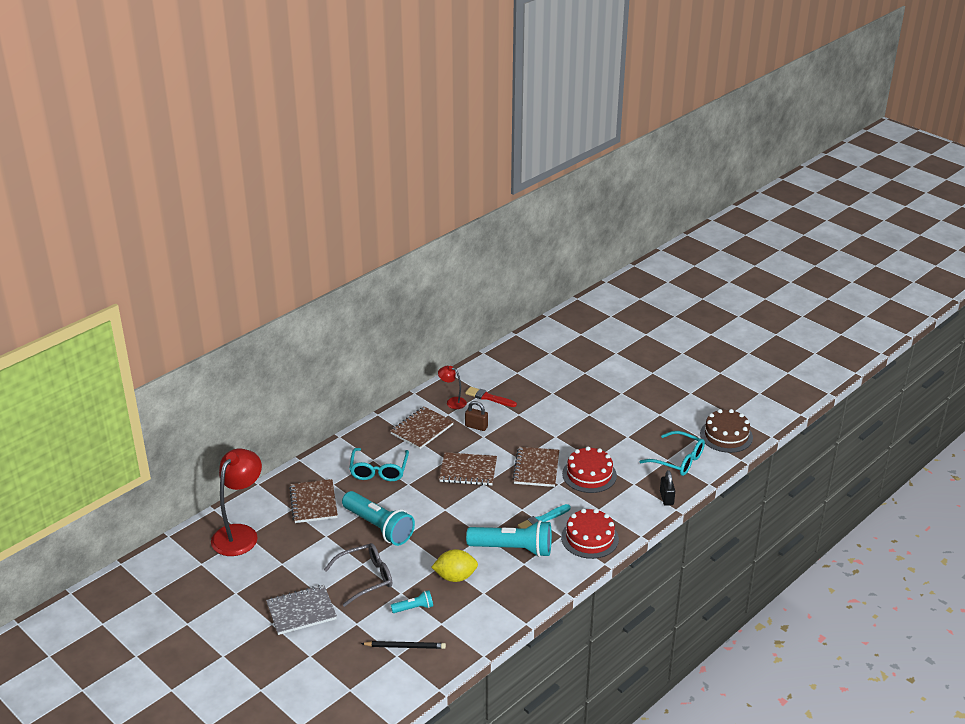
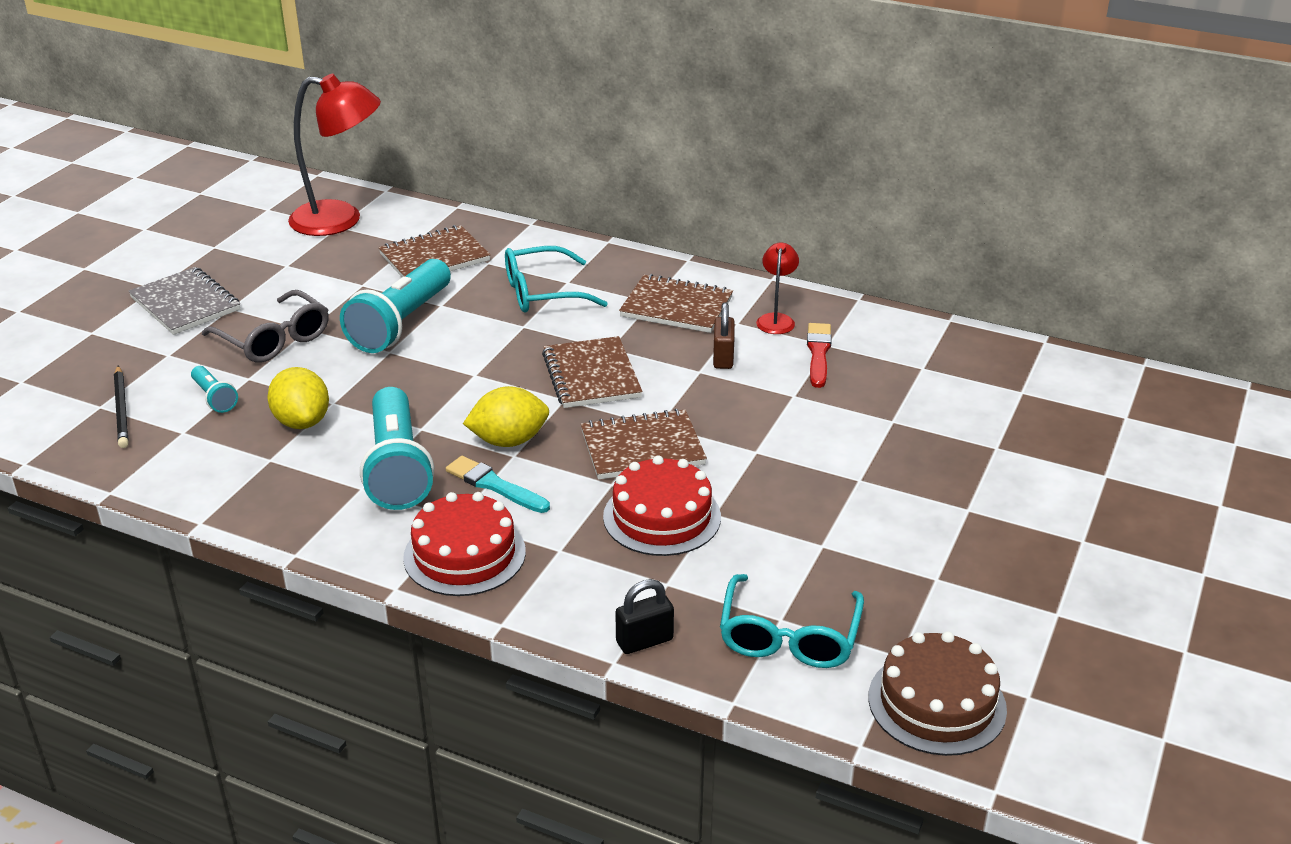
camera: 70 degrees right, 0 degrees up
(509, 508) = (509, 441): none -> yellow lemon

